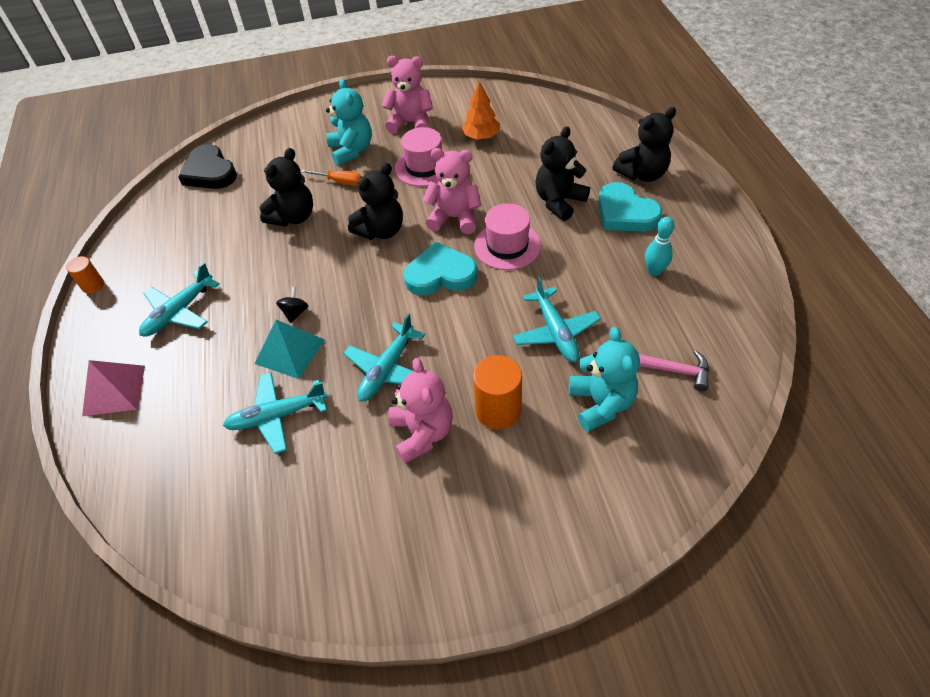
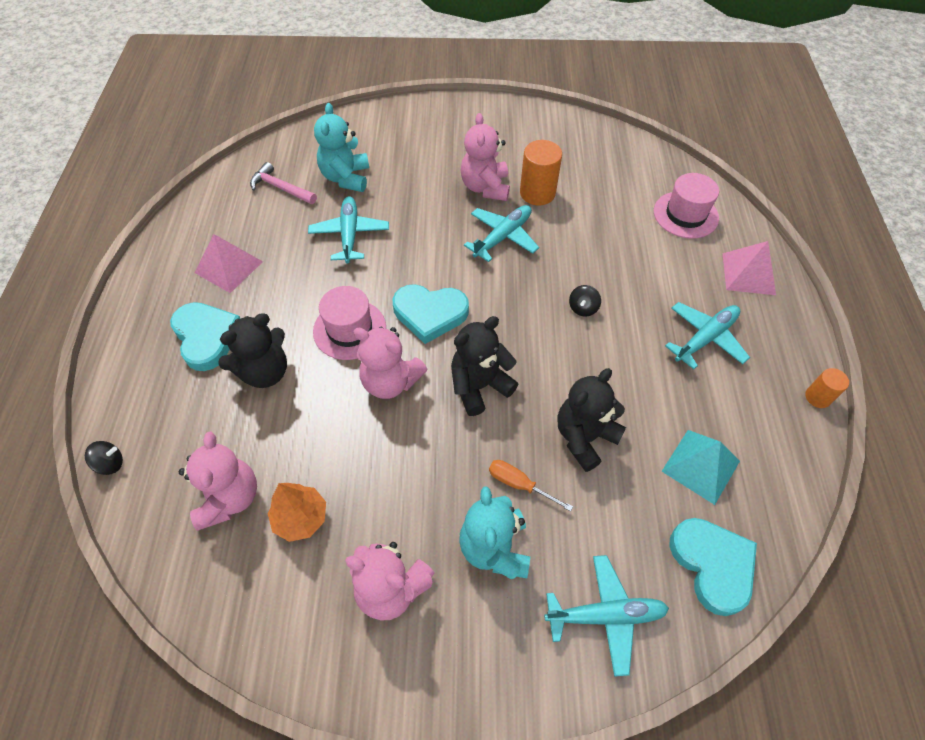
camera: 170 degrees left, 5 degrees up
(210, 172) = (712, 565): black heart -> turquoise heart
(277, 416) = (598, 222): turquoise plane -> turquoise plane (605, 615)
(289, 351) = (588, 271): turquoise pyramid -> turquoise pyramid (701, 466)
(424, 167) = (400, 479): pink hat -> pink hat (685, 215)
(498, 410) = (423, 189): orange cylinder -> orange cylinder (537, 193)
(533, 135) = (229, 498): none -> pink teddy bear
(626, 132) = (110, 463): none -> black spinning top
(642, 174) = (147, 386): black teddy bear -> none
(654, 271) = (228, 267): turquoise bowling pin -> pink pyramid

